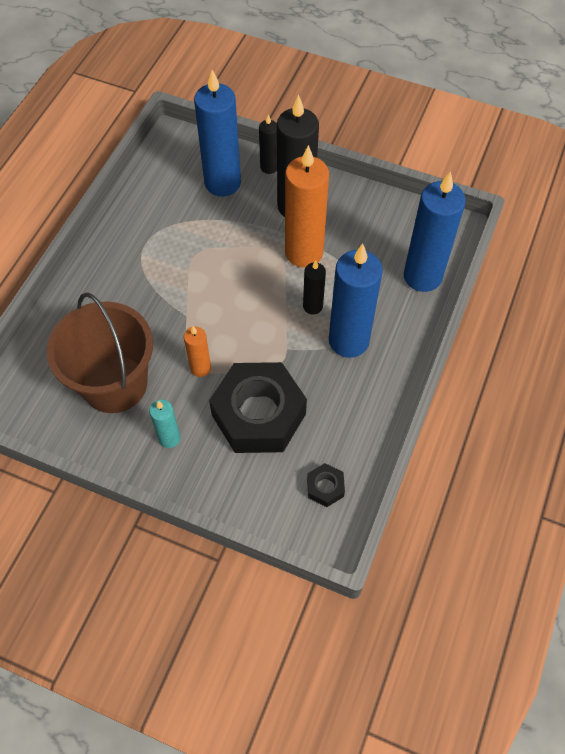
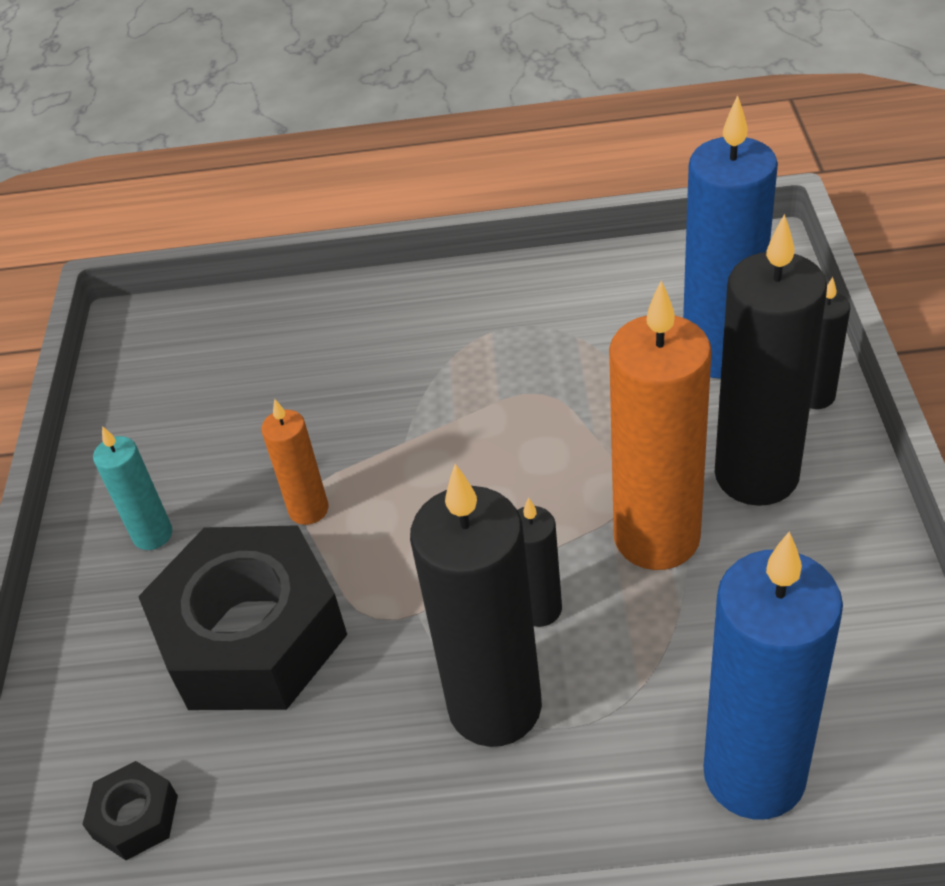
camera: 70 degrees right, 15 degrees down
(114, 384) = (225, 421): brown bucket -> none
(348, 340) = (495, 706): blue candle -> black candle

